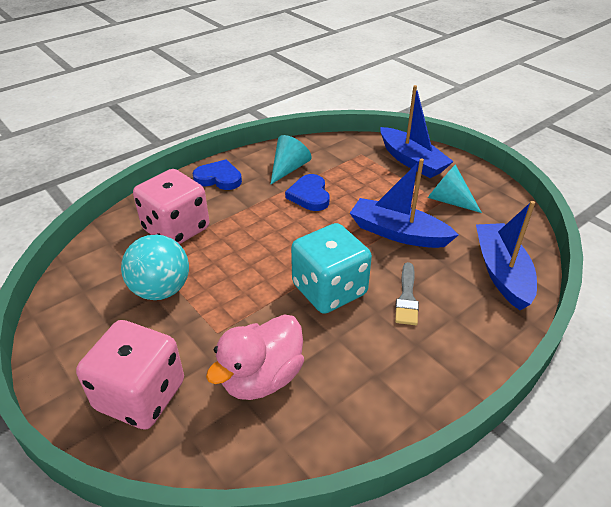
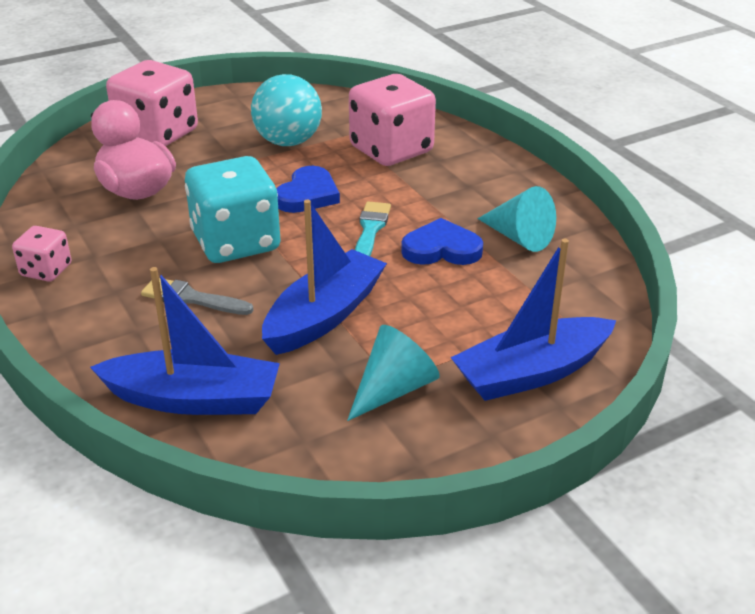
camera: 100 degrees right, 5 degrees down
(219, 178) = (500, 180): blue heart -> blue heart (307, 195)
(294, 226) = (370, 230): none -> turquoise brush
(408, 402) = (46, 270): none -> pink dice

